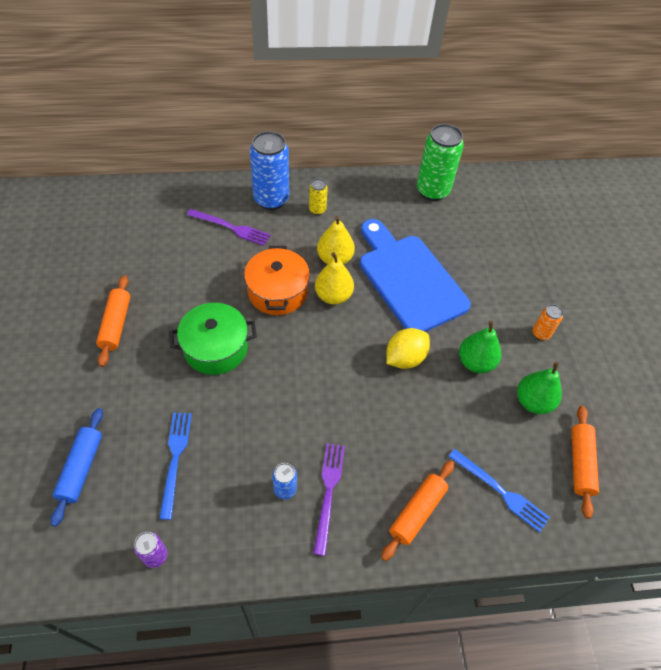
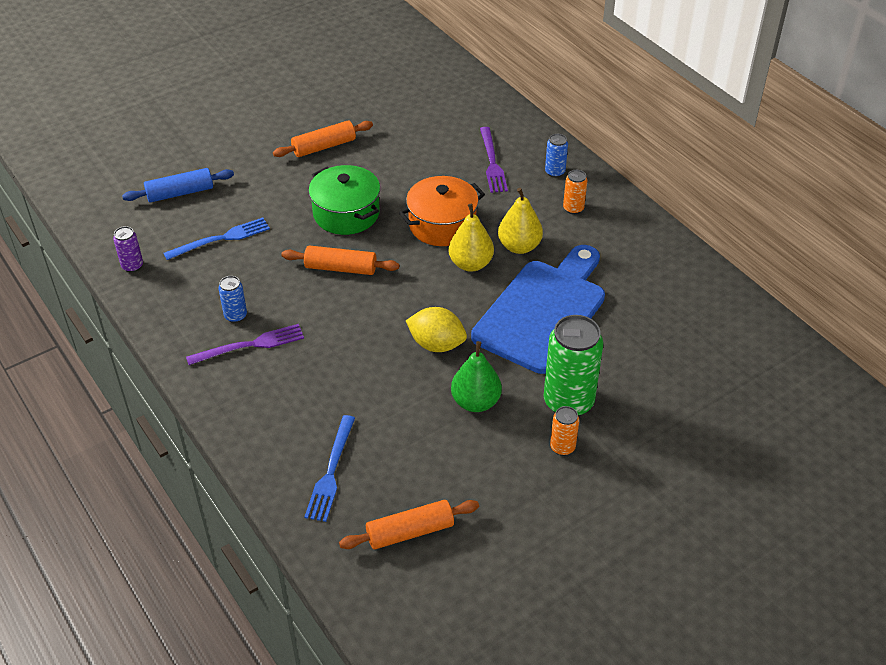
camera: 65 degrees right, 10 degrees down
(271, 199) = (555, 172): blue can -> blue can, size x0.48
(317, 210) = (573, 208): yellow can -> orange can
(417, 512) = (268, 414): orange rolling pin -> orange rolling pin (341, 268)
(432, 191) = (694, 285): green can -> green can (568, 402)
(533, 401) = (461, 467): green pear -> none

